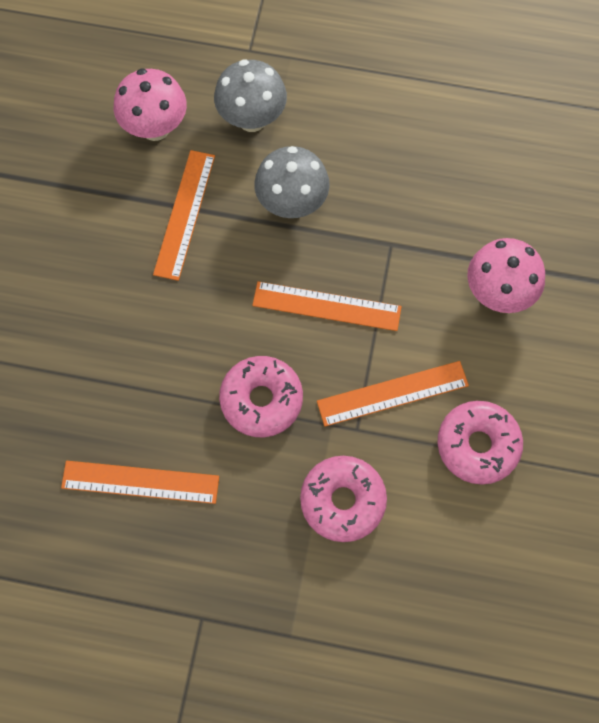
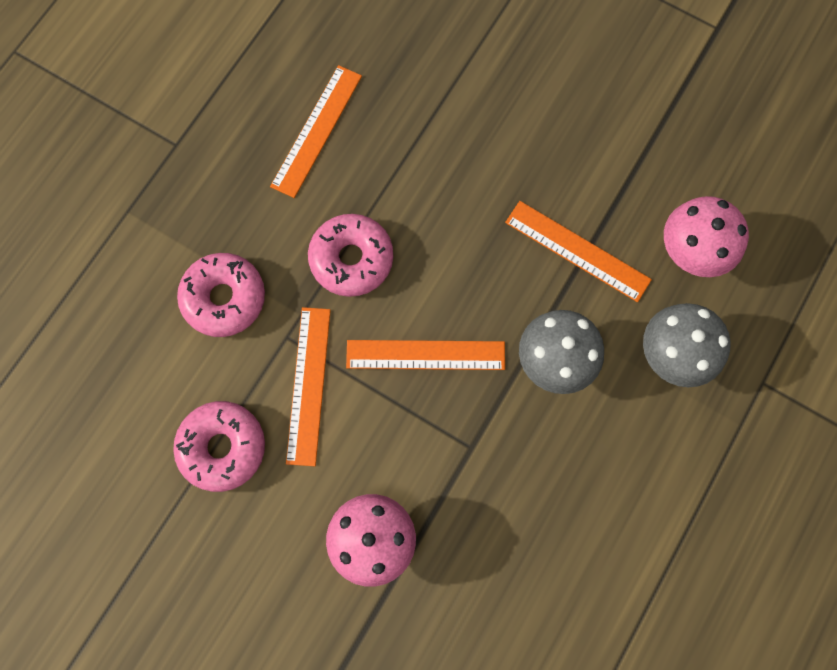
camera: 110 degrees right, 5 degrees up
(326, 306) = (425, 355): orange ruler -> orange ruler turned 60 degrees clockwise

